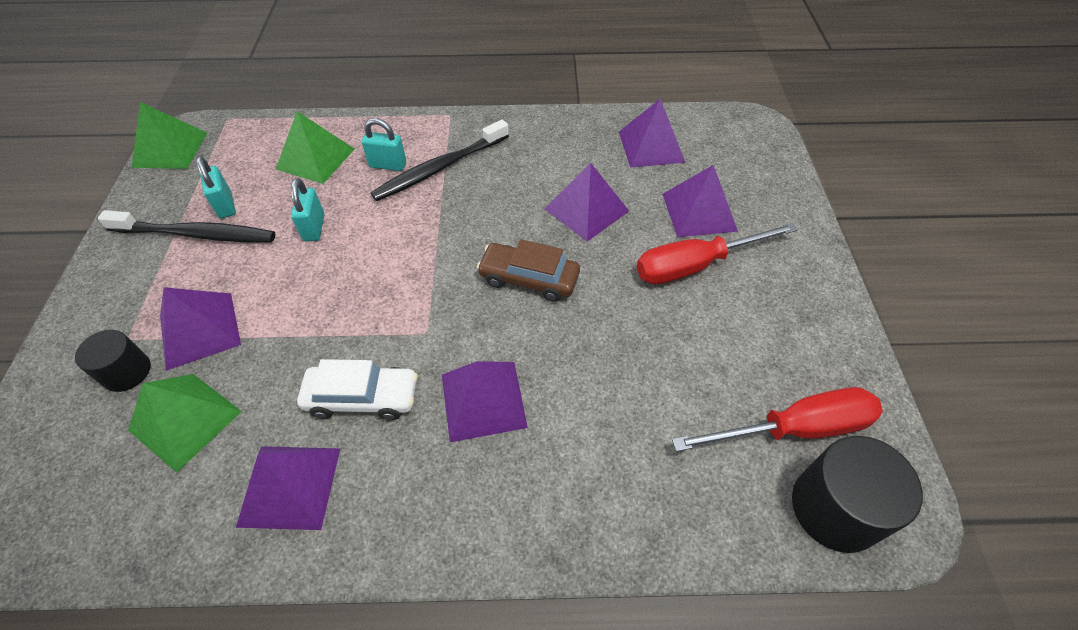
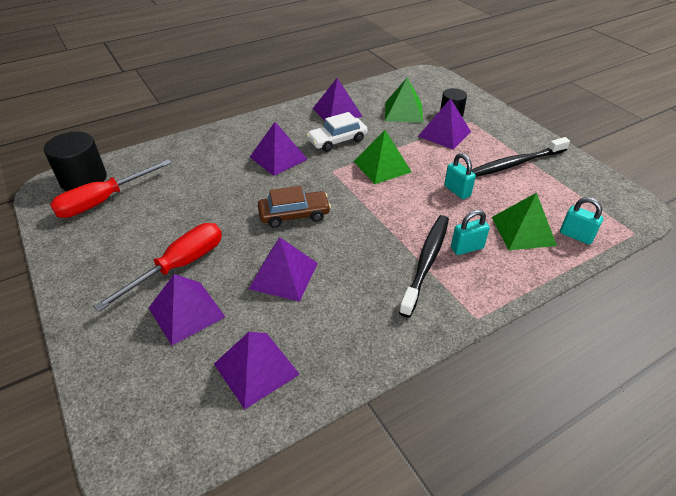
camera: 150 degrees right, 10 degrees down
(170, 149) = (623, 197): green pyramid -> green pyramid (382, 166)
(225, 205) = (527, 182): turquoise padlock -> turquoise padlock (576, 236)

